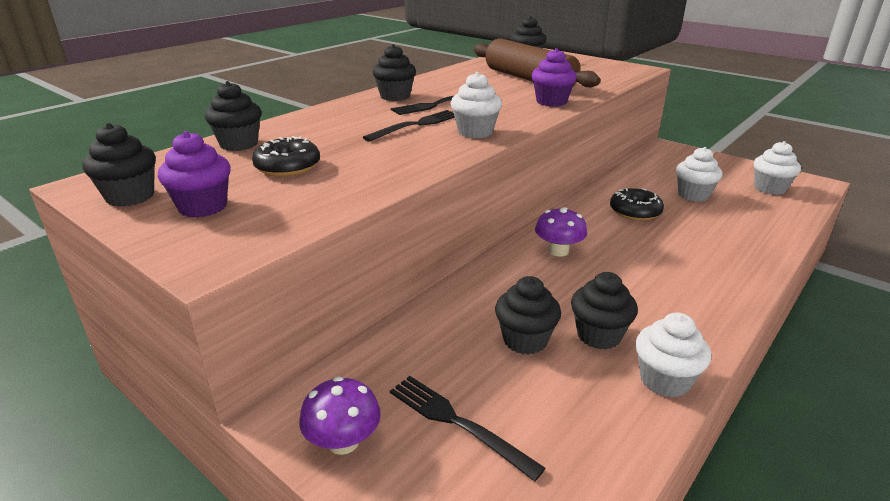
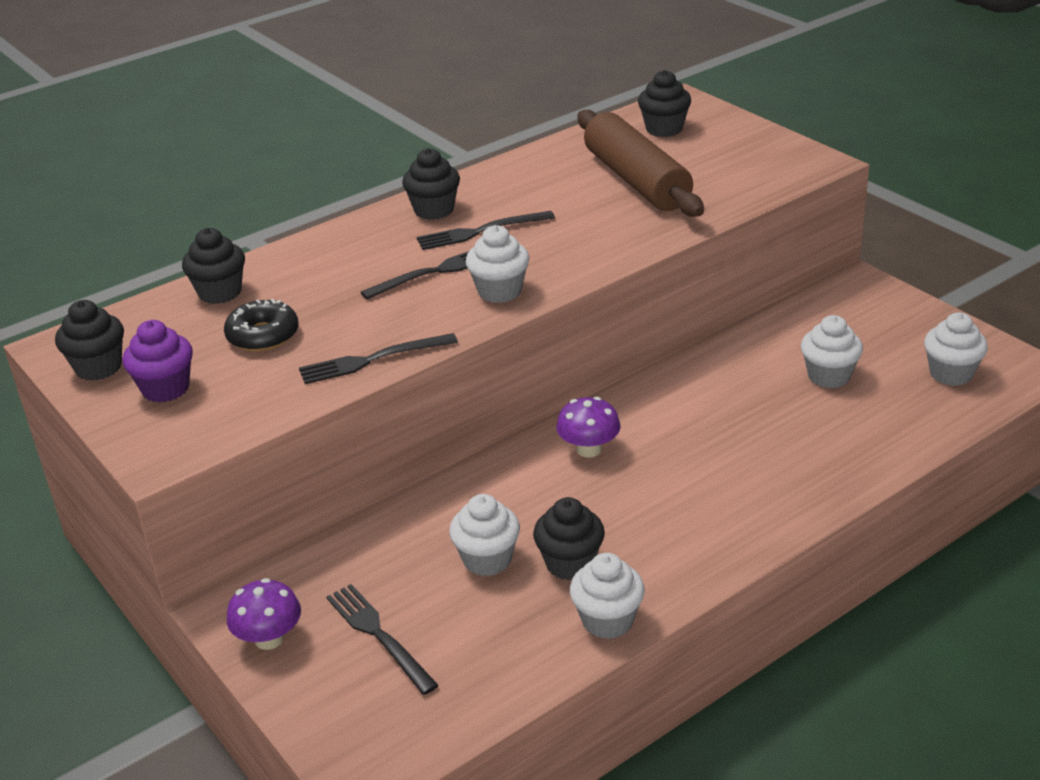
camera: 15 degrees right, 5 degrees up
(395, 176) = (372, 360): none -> black fork
(525, 340) = (487, 560): black cupcake -> white cupcake
(551, 102) = (634, 235): purple cupcake -> none
(635, 212) = (726, 397): black donut -> none

